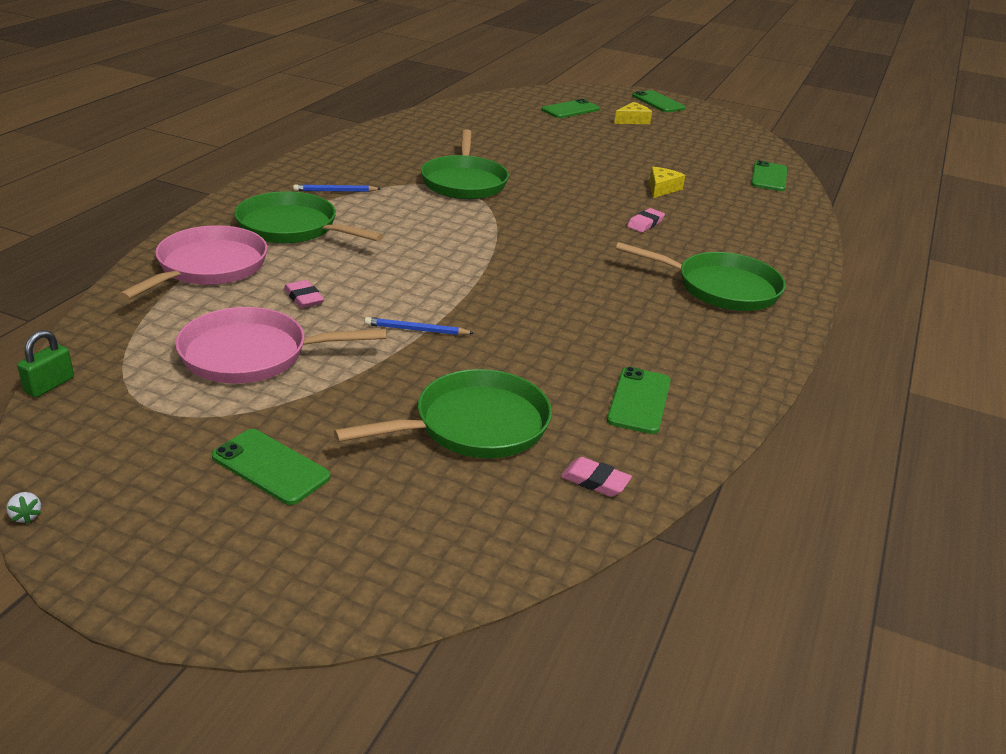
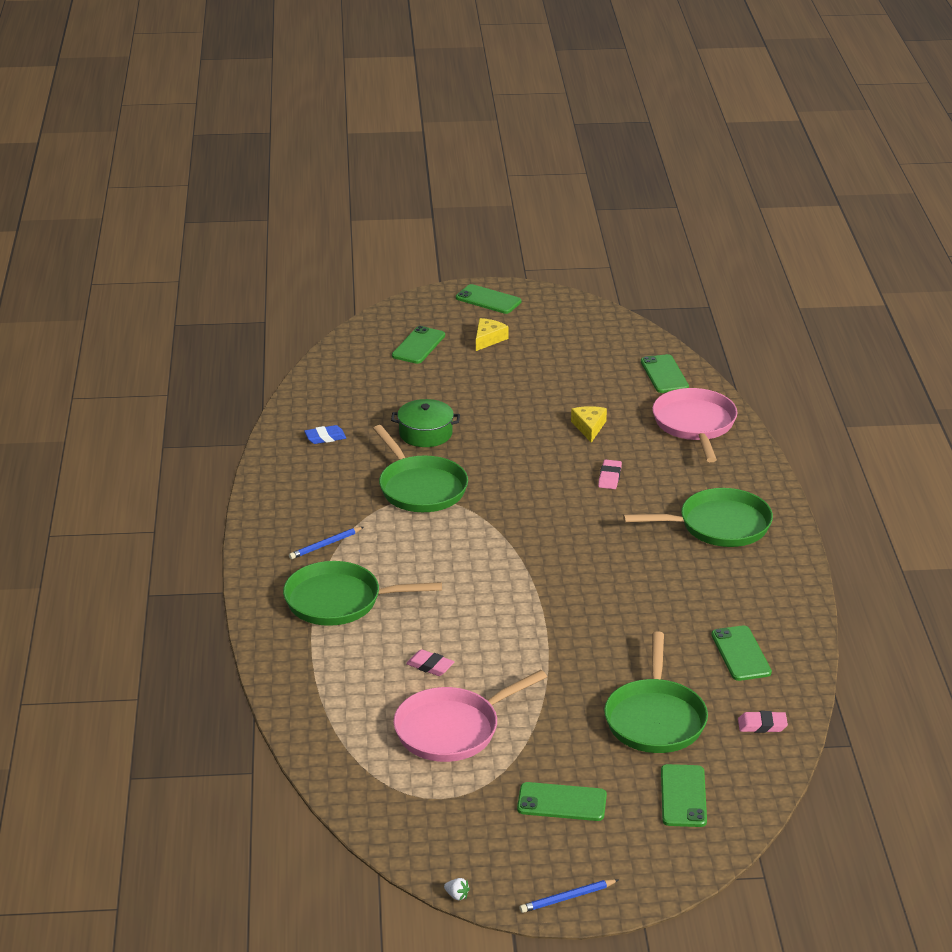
camera: 25 degrees left, 0 degrees up
(49, 385) = (347, 812): green padlock -> none
(208, 267) = (324, 669): pink pan -> pink pan (695, 425)
(416, 330) = (541, 659): blue pencil -> blue pencil (567, 898)
(416, 520) = (683, 796): none -> green phone
(427, 134) = (325, 437): none -> blue eraser
(474, 426) = (655, 719): green pan -> green pan turned 150 degrees clockwise
(512, 154) = (425, 433): none -> green pot

